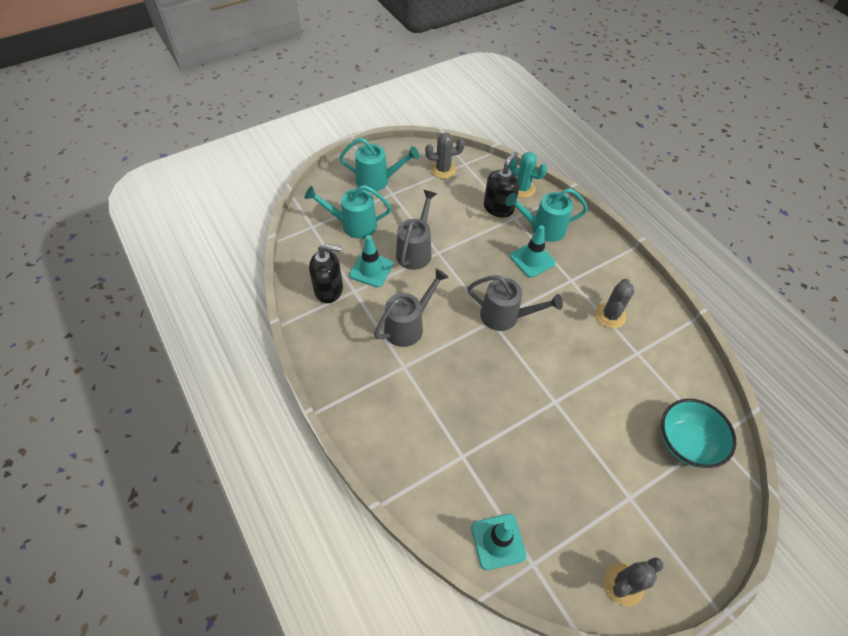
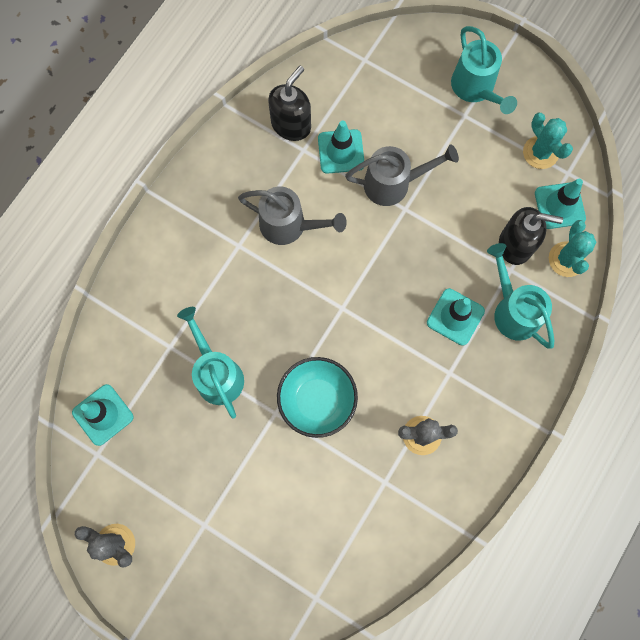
camera: 65 degrees right, 20 degrees up
(329, 290) = (291, 125): black soap dispenser -> black soap dispenser turned 120 degrees counterclockwise
(353, 225) = (392, 100): turquoise watering can -> turquoise watering can (217, 373)
(443, 170) = (540, 152): grey cactus -> turquoise cactus
(484, 176) = (559, 206): none -> turquoise traffic cone
(506, 316) = (356, 320): grey watering can -> none
(686, 442) = (295, 567): turquoise bowl -> turquoise bowl (317, 400)

